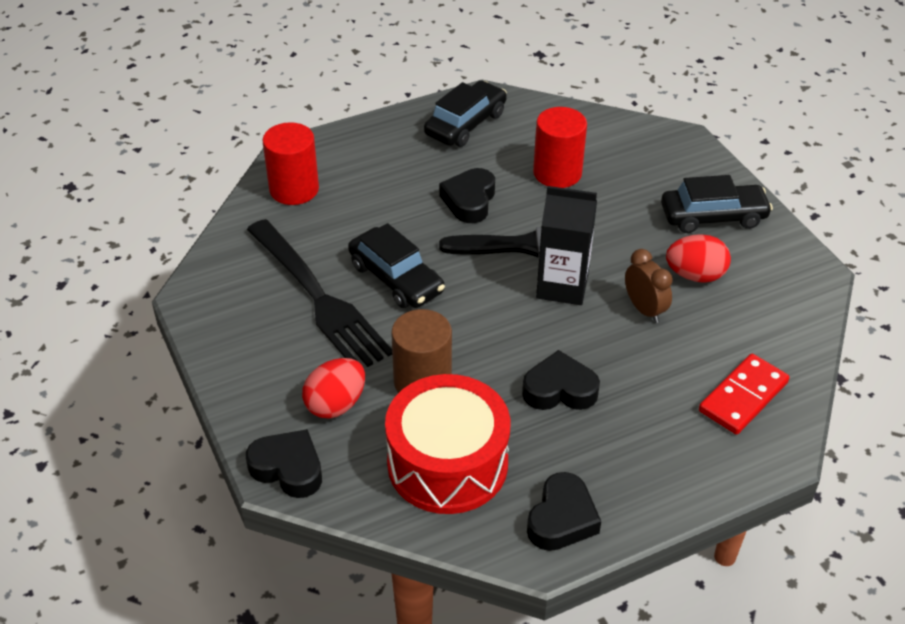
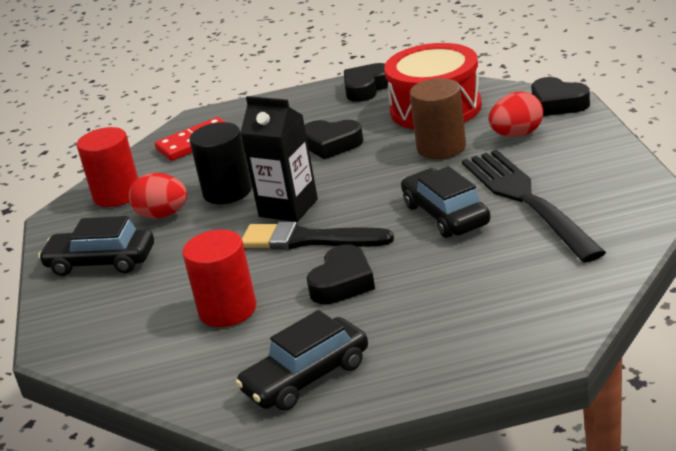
camera: 160 degrees left, 15 degrees down
(294, 189) = (550, 301): red cylinder -> red cylinder (117, 195)
(644, 309) = (227, 192): brown clock -> black cylinder

